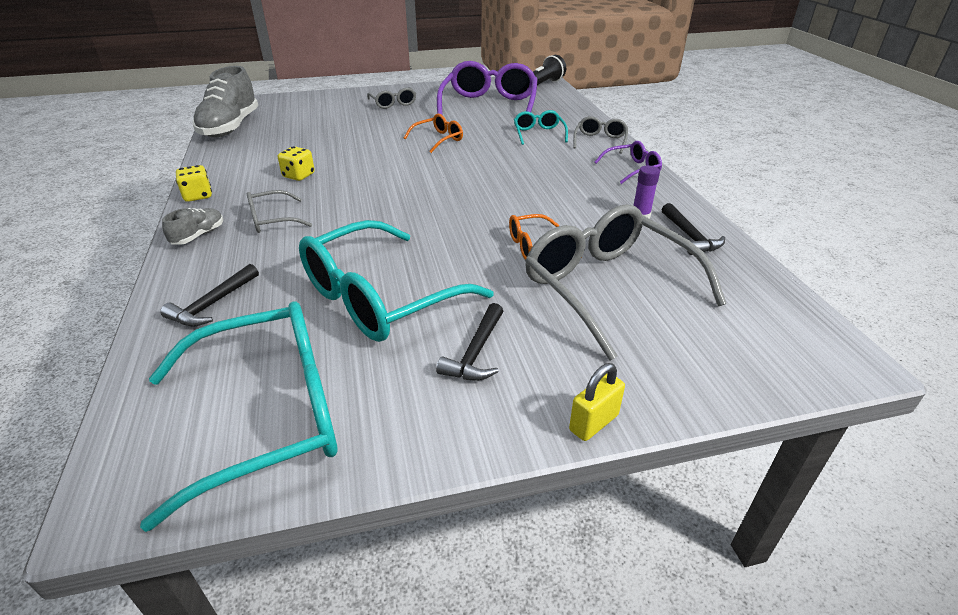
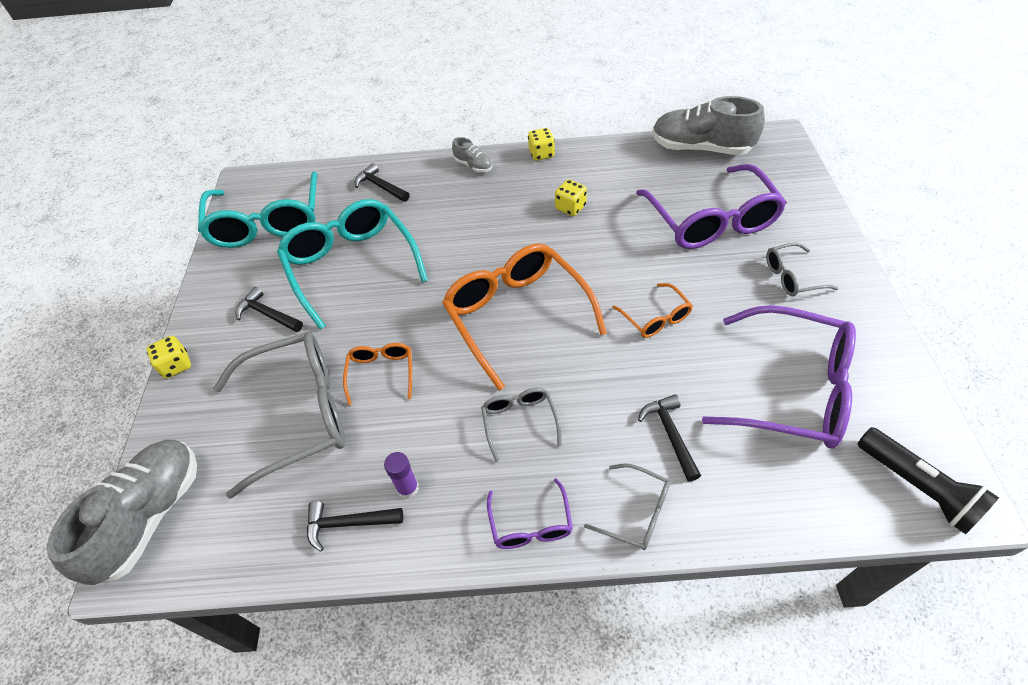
camera: 105 degrees right, 15 degrees up
(272, 220) = (486, 200): grey glasses -> grey glasses (519, 421)
(330, 124) = (711, 221): none -> purple glasses
(445, 189) = (516, 315): none -> orange glasses
(538, 134) = (670, 434): turquoise glasses -> black hammer
(593, 423) = (176, 365): yellow padlock -> yellow dice
(789, 361) = (150, 516): none -> grey shoe

